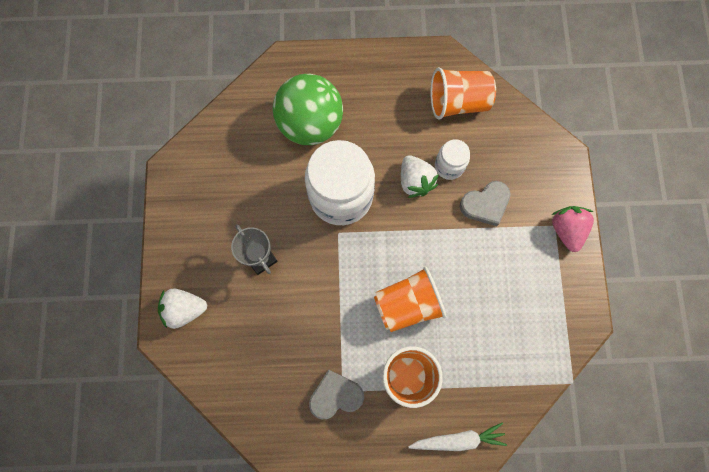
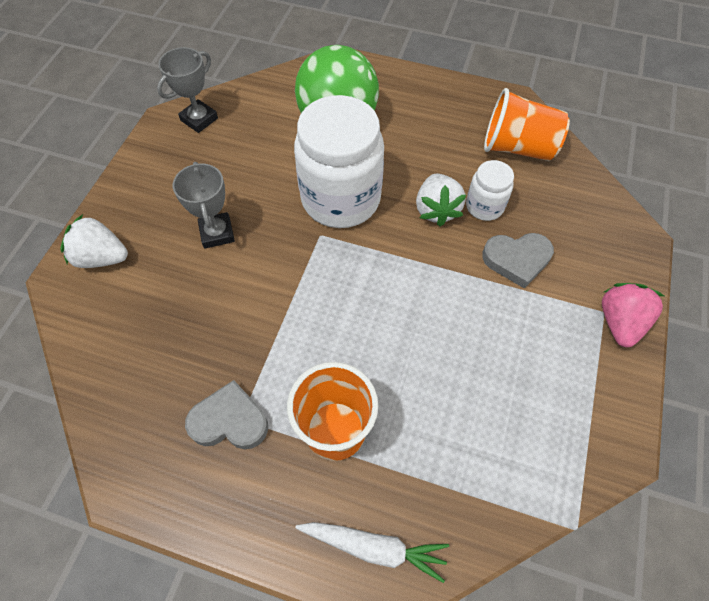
camera: 20 degrees right, 15 degrees down
(197, 159) = (199, 119): none -> grey trophy
(407, 304) = (373, 341): orange cup -> none

